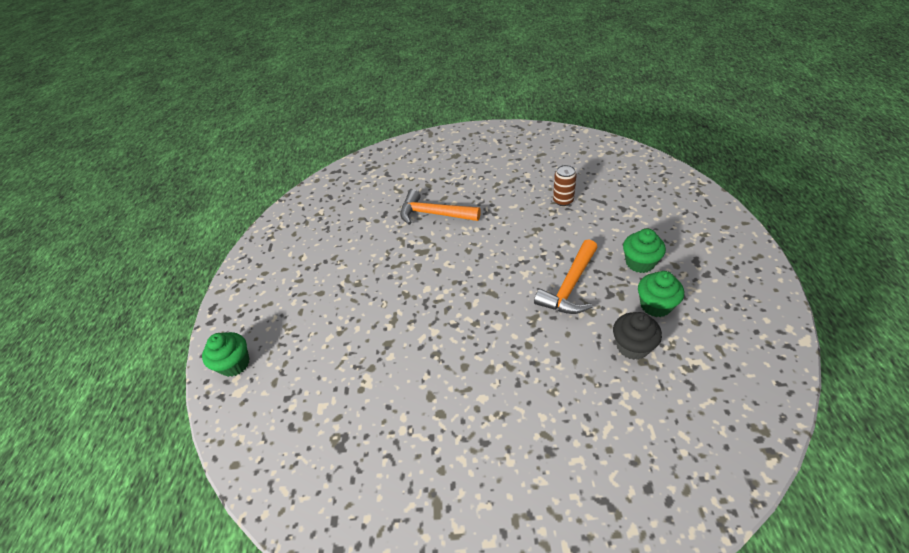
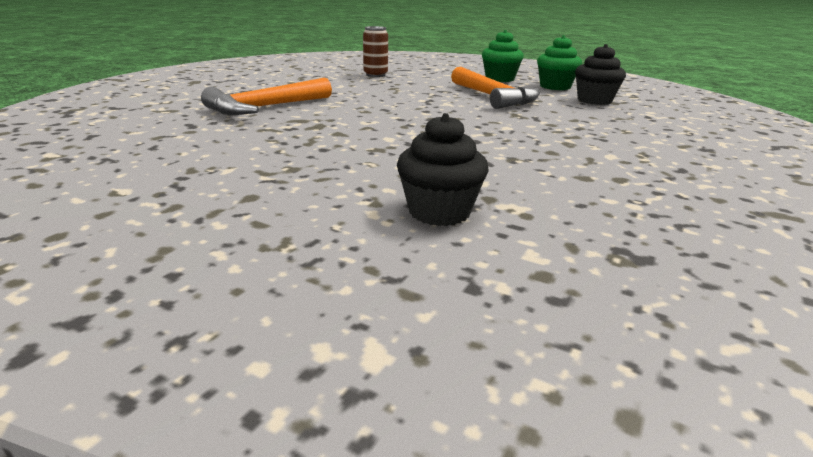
camera: 65 degrees left, 20 degrees down
(235, 364) = (270, 340): green cupcake -> none
(343, 357) = (439, 212): none -> black cupcake

